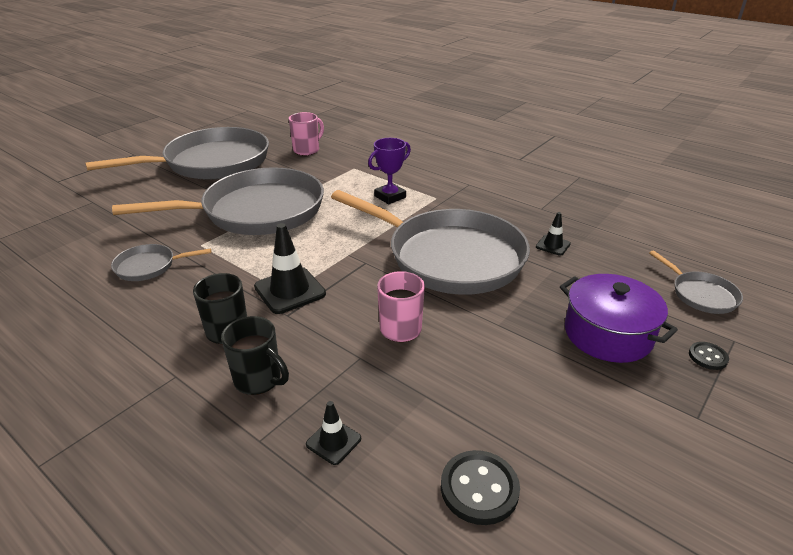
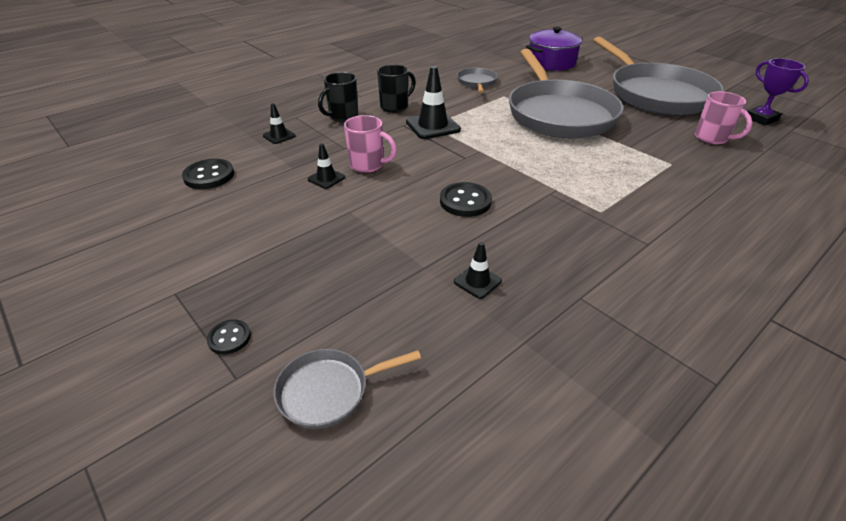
camera: 100 degrees right, 5 degrees up
(390, 197) = (598, 180): purple trophy -> purple trophy (761, 119)
(441, 357) = (326, 178): none -> black traffic cone
(449, 257) = (465, 201): grey pan -> black button
(607, 334) = (303, 274): purple pot -> purple pot (551, 62)

